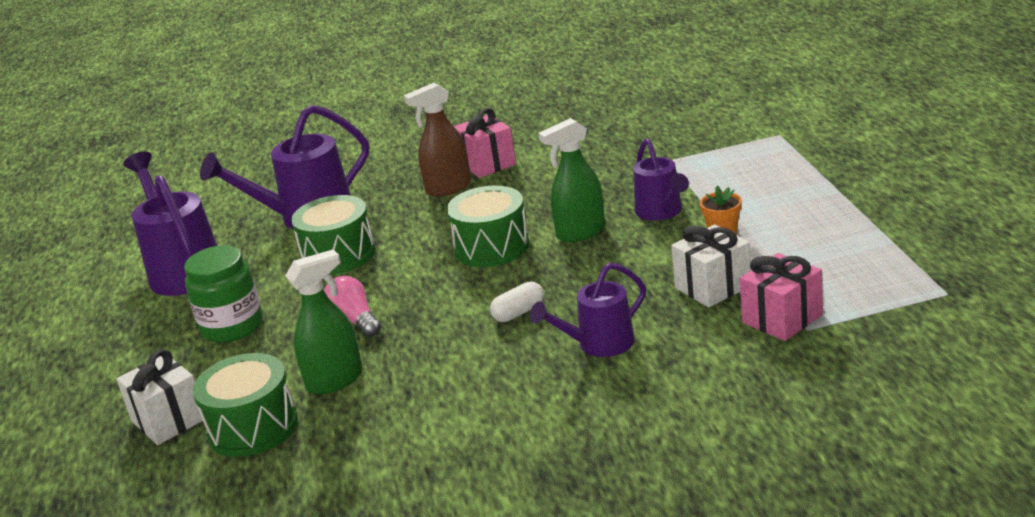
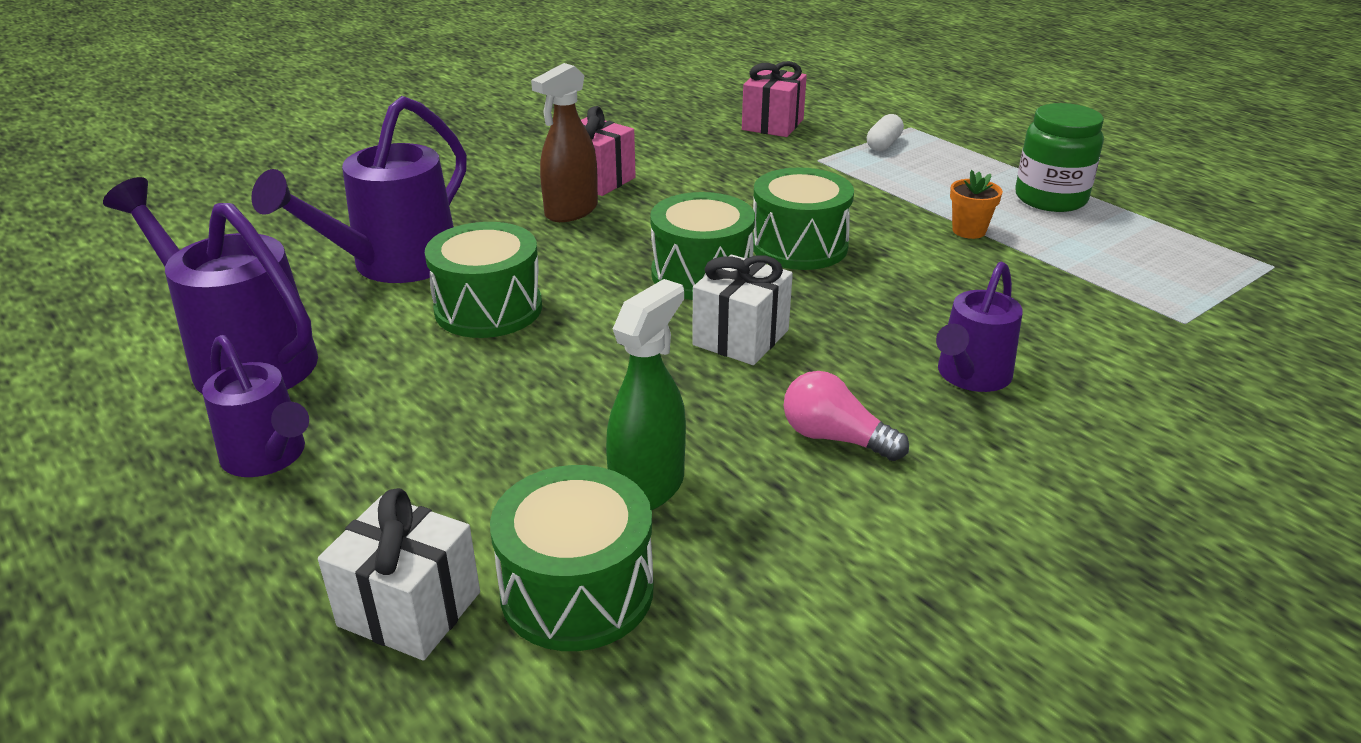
camera: 30 degrees left, 5 degrees up
(232, 327) = (401, 433): green jar -> green jar (1050, 198)
(355, 320) = (596, 393): pink light bulb -> pink light bulb (835, 438)
(518, 312) = (823, 351): white capsule -> white capsule (883, 144)
(580, 233) = (799, 246): green spray bottle -> green drum
(661, 212) = (872, 214): purple watering can -> purple watering can (269, 457)
(713, 287) = (1026, 289): white gift -> white gift (741, 337)
(782, 318) = (1144, 314): pink gift -> pink gift (772, 124)

